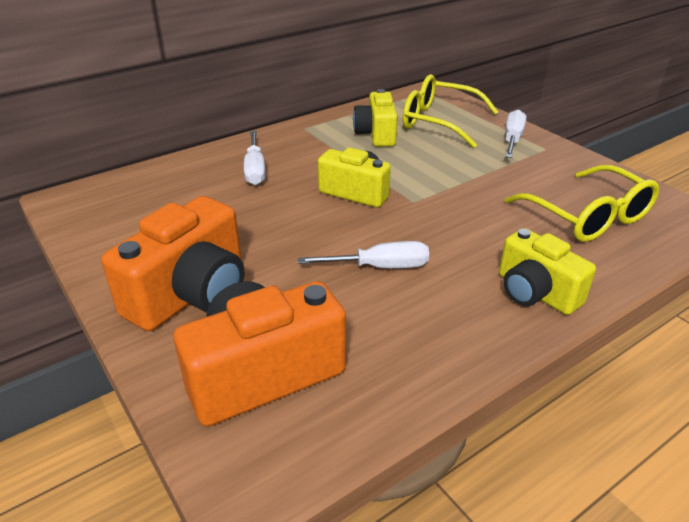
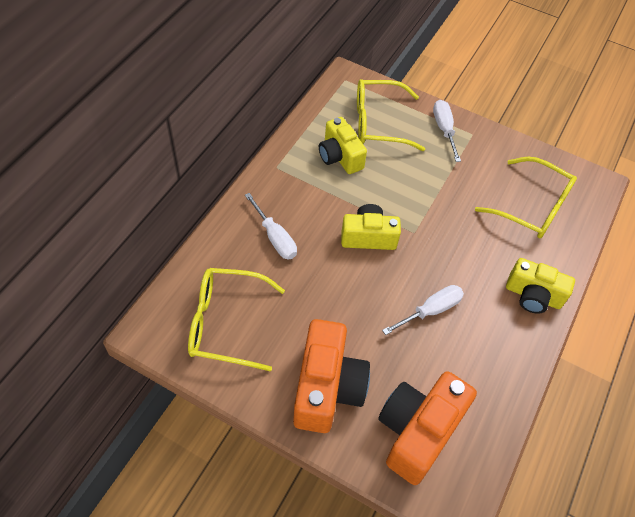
camera: 30 degrees left, 20 degrees up
(141, 214) = (225, 323): none -> yellow glasses

